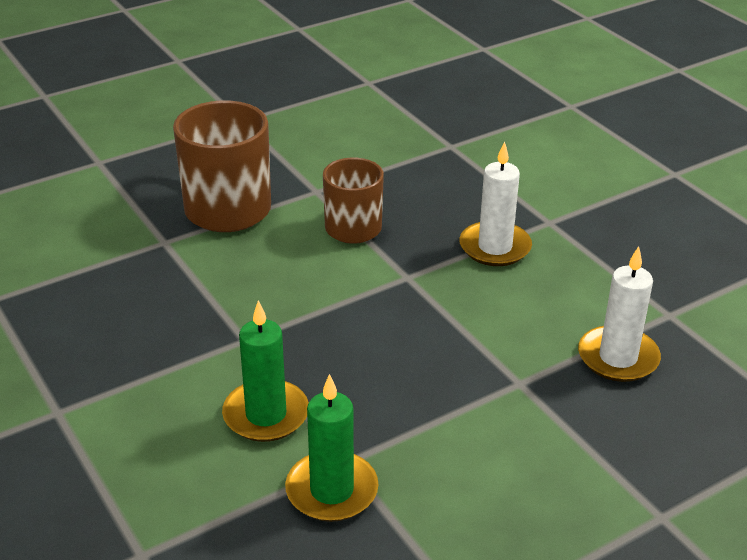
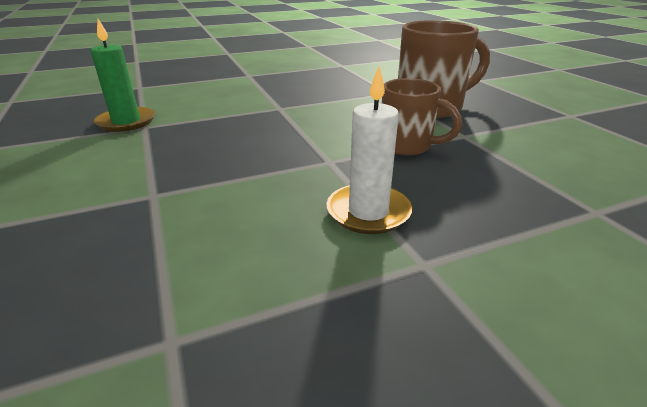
camera: 100 degrees right, 5 degrees down
(266, 414) = (206, 110): green candle -> none
(618, 357) = (130, 264): white candle -> none

